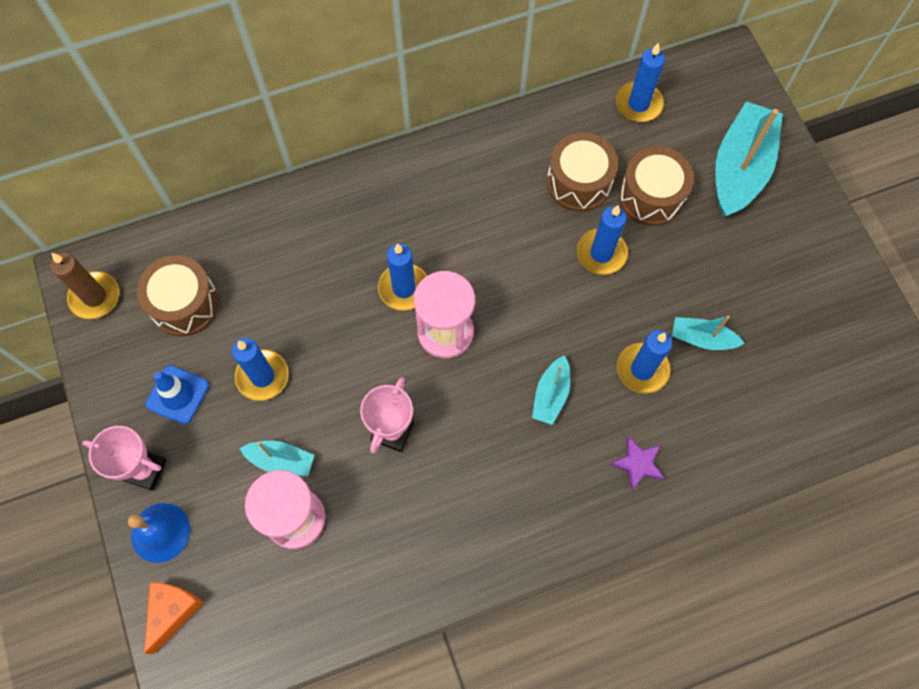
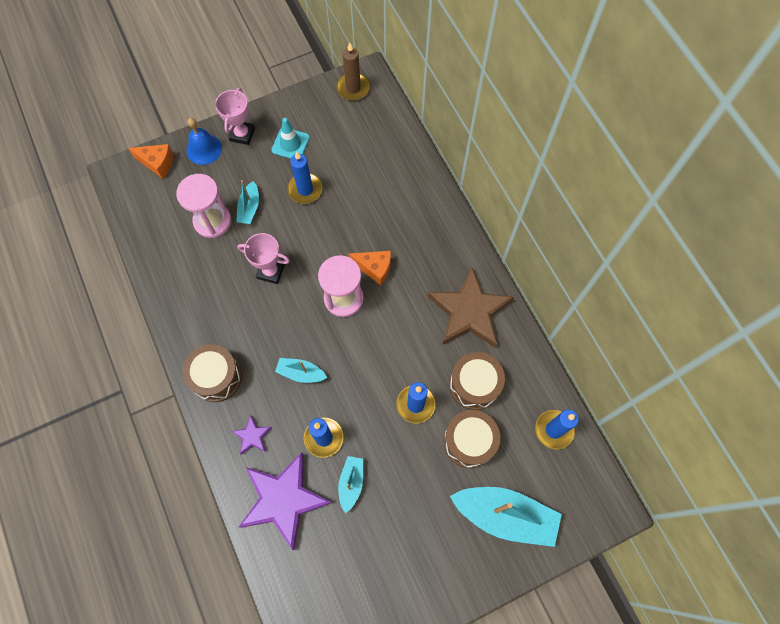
camera: 85 degrees right, 0 degrees up
(177, 395) = (290, 144): blue traffic cone -> turquoise traffic cone
(185, 304) = (352, 138): brown drum -> brown drum (216, 377)
(404, 288) = (374, 268): blue candle -> orange cheese
(479, 177) = (469, 311): none -> brown star
(723, 424) = (284, 499): none -> purple star

